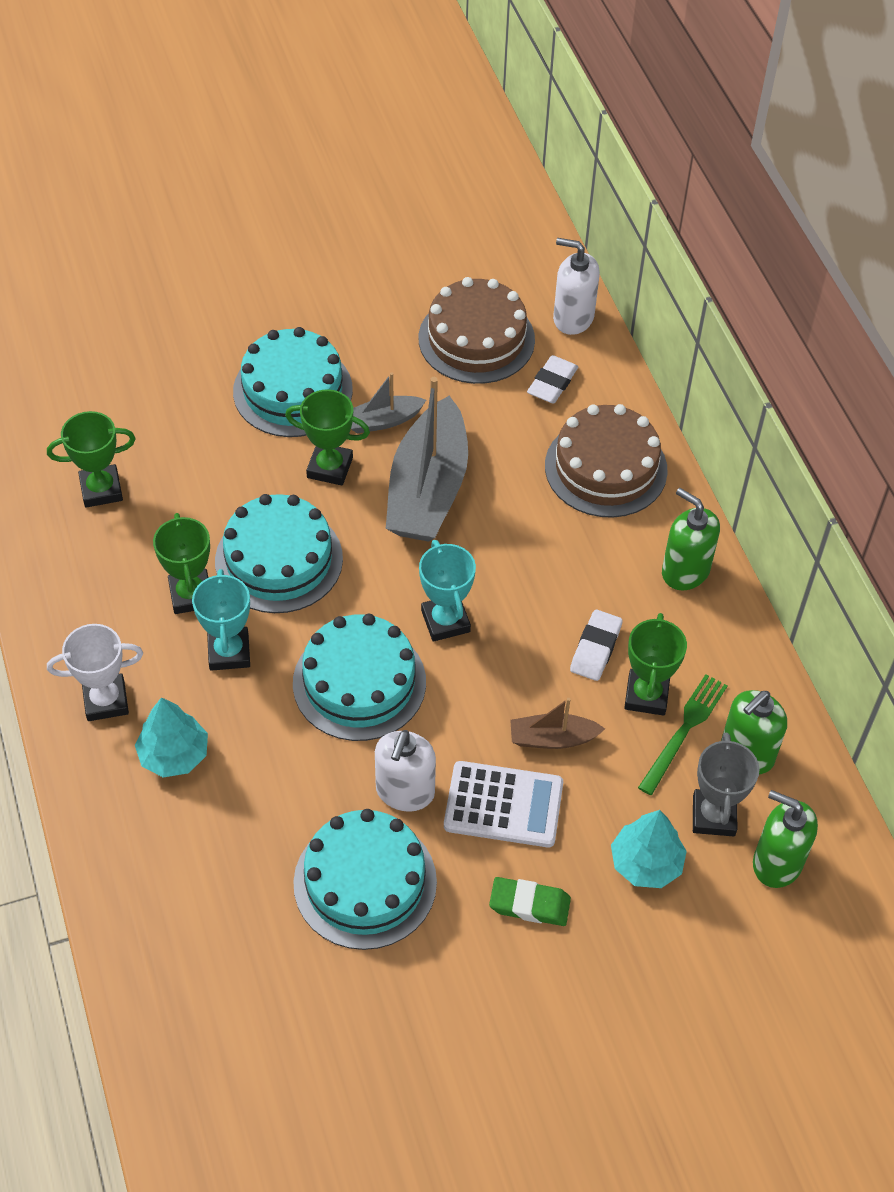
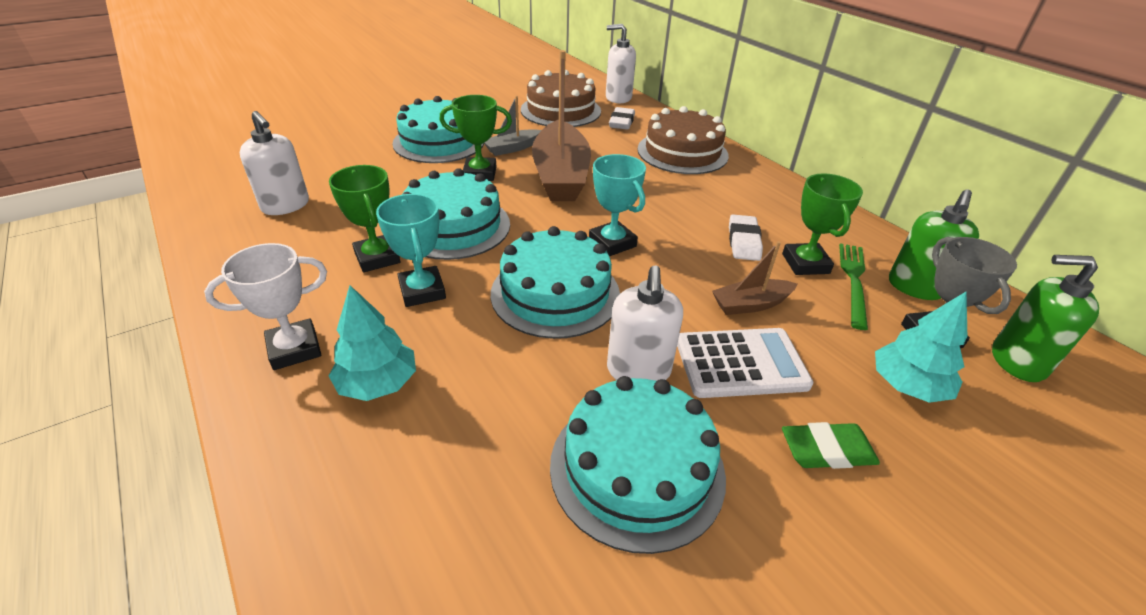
camera: 15 degrees left, 15 degrees down
(101, 489) = (286, 206): green trophy -> white soap dispenser
(428, 489) = (560, 175): grey boat -> brown boat
(685, 571) = (775, 192): green soap dispenser -> none

